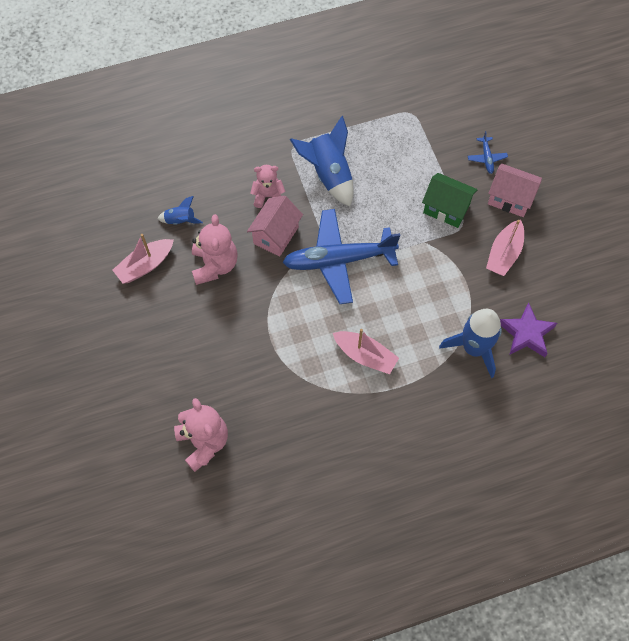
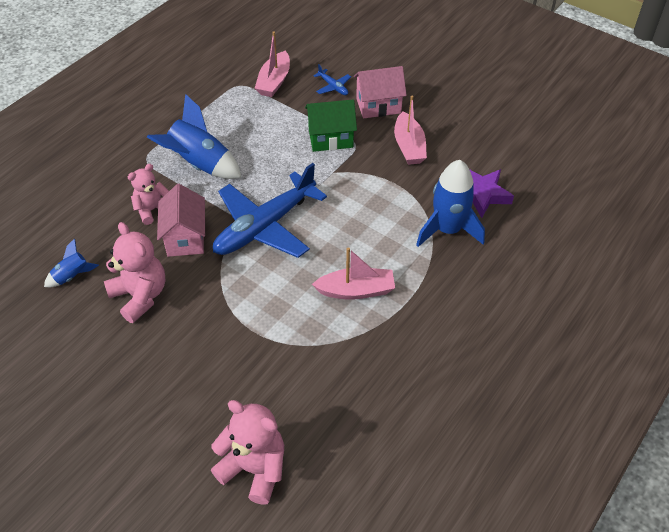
camera: 35 degrees left, 15 degrees down
(145, 265) = (60, 337): pink boat -> pink boat (274, 81)

